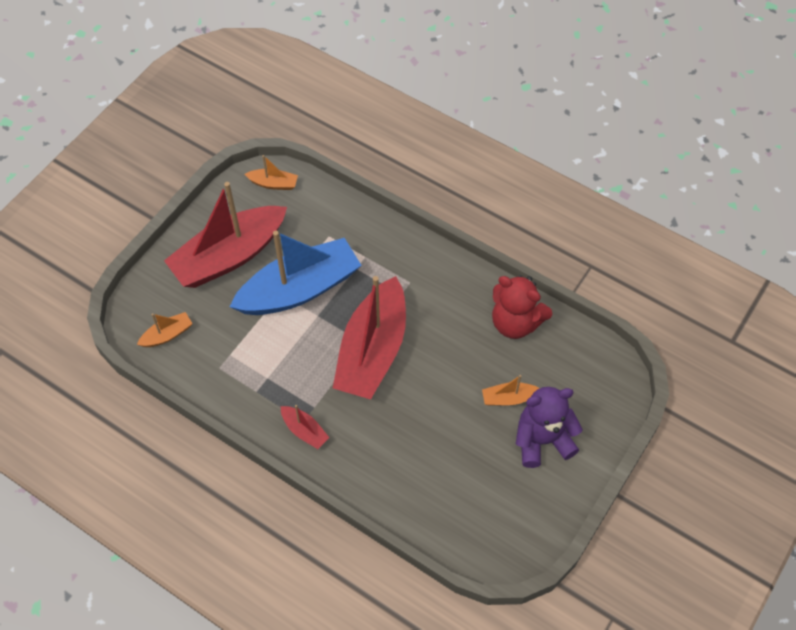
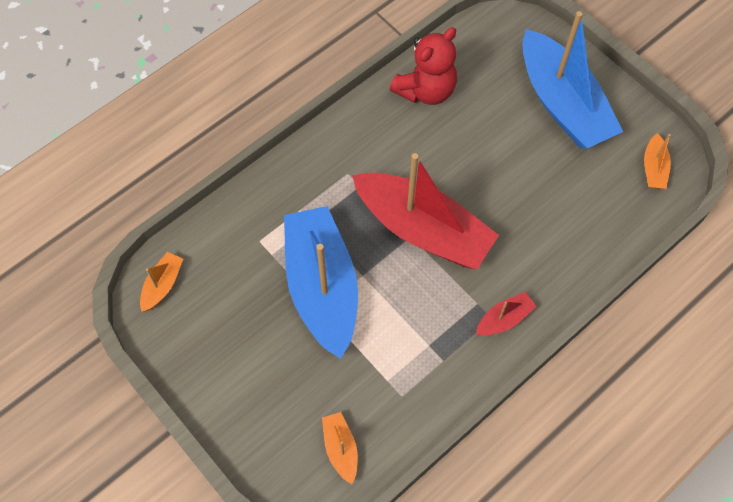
camera: 75 degrees left, 5 degrees up
(229, 256) = (250, 356): red boat -> none
(509, 398) = (510, 119): orange boat -> orange boat (654, 168)
(542, 440) = (562, 103): purple teddy bear -> blue boat

